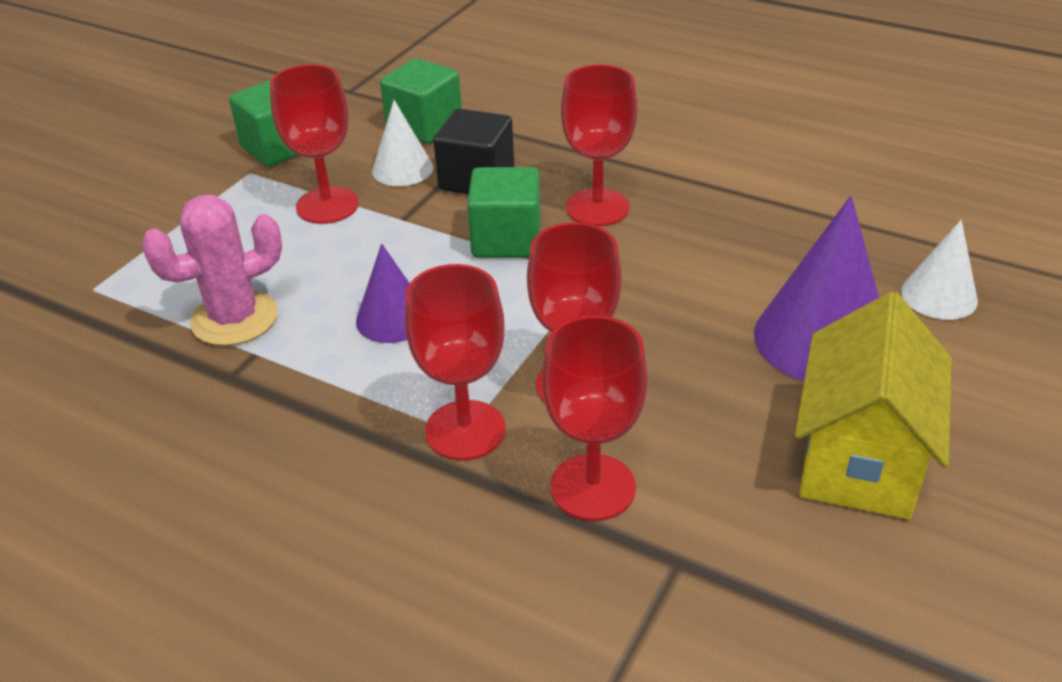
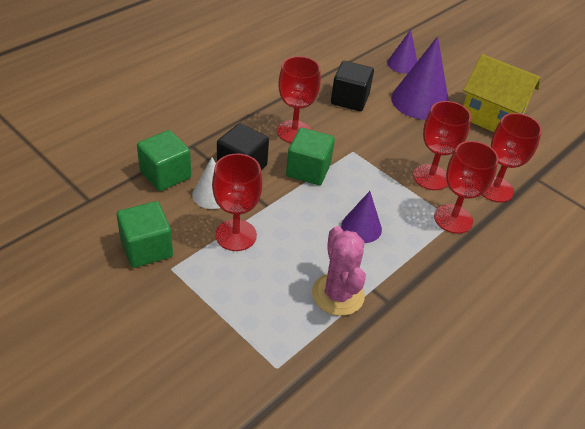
camera: 80 degrees left, 5 degrees up
(743, 248) = (349, 99): none -> black cube
(939, 296) = (402, 64): white cone -> purple cone

